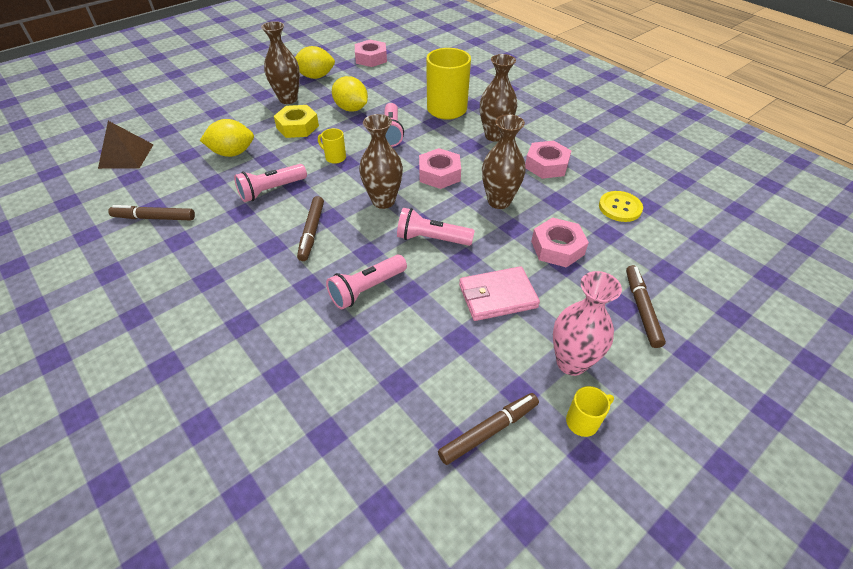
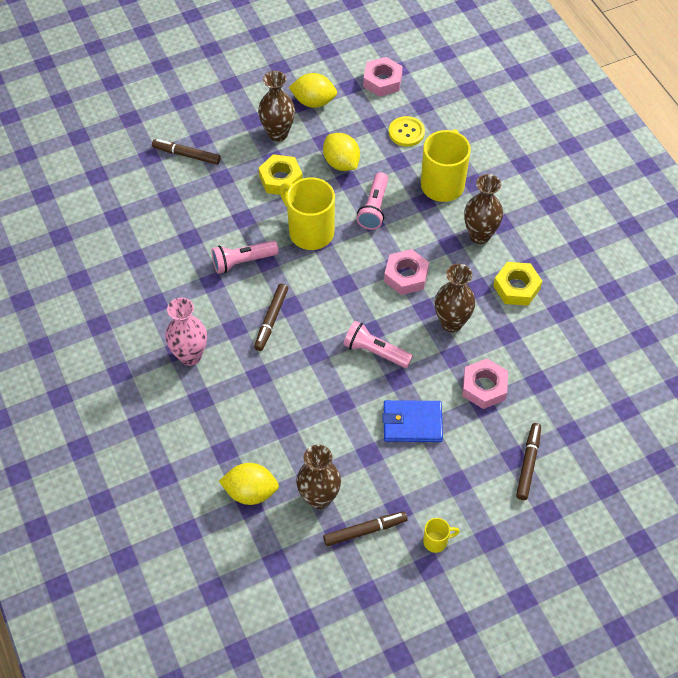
camera: 15 degrees right, 10 degrees up
(126, 156) = (111, 186): brown pyramid -> none
(154, 218) = (136, 272): brown marker -> brown marker (186, 155)
(232, 153) = (212, 204): yellow lemon -> yellow lemon (250, 492)
(335, 157) = (310, 231): yellow mug -> yellow mug, size x2.17
(366, 289) = (305, 390): pink flashlight -> none
(383, 201) = (343, 298): brown vase -> brown vase (319, 498)
(497, 296) = (412, 423): pink wallet -> blue wallet
(546, 165) = (516, 287): pink nut -> yellow nut
(571, 362) = (448, 495): pink vase -> pink vase (190, 356)
(620, 207) = (564, 356): yellow button -> yellow button (406, 132)

